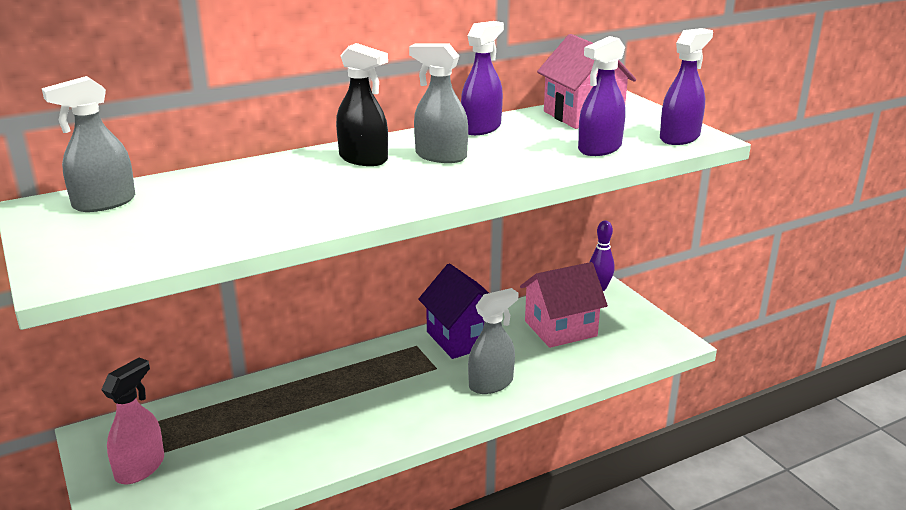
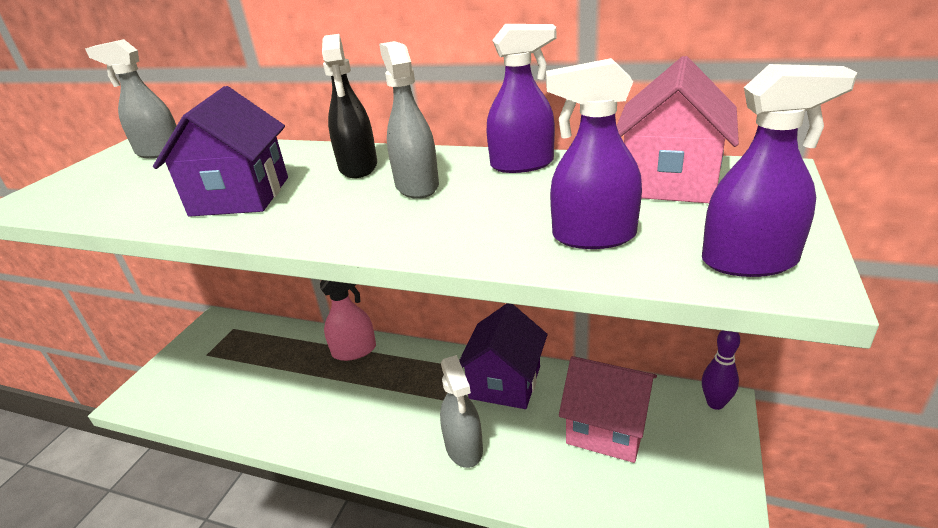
camera: 50 degrees right, 5 degrees up
(140, 468) = (196, 361): pink spray bottle -> pink spray bottle (354, 351)
(313, 199) = (240, 196): none -> purple house
(491, 383) = (464, 447): grey spray bottle -> grey spray bottle turned 60 degrees clockwise

